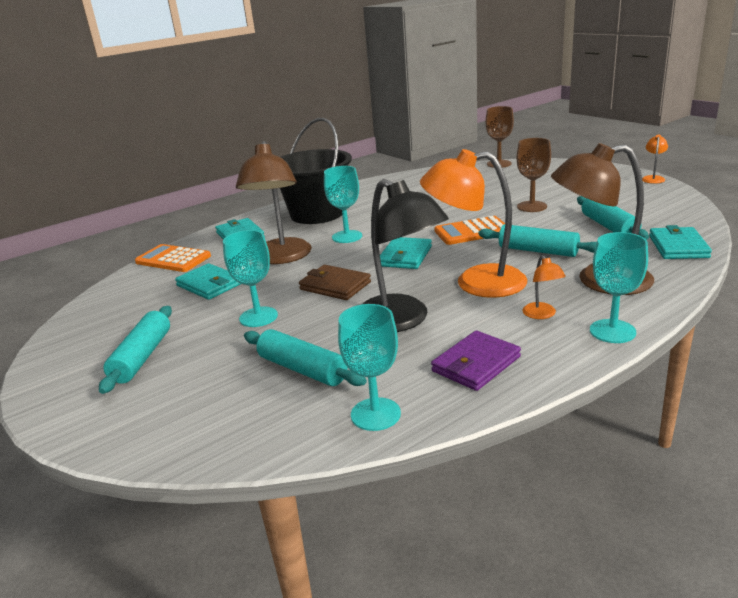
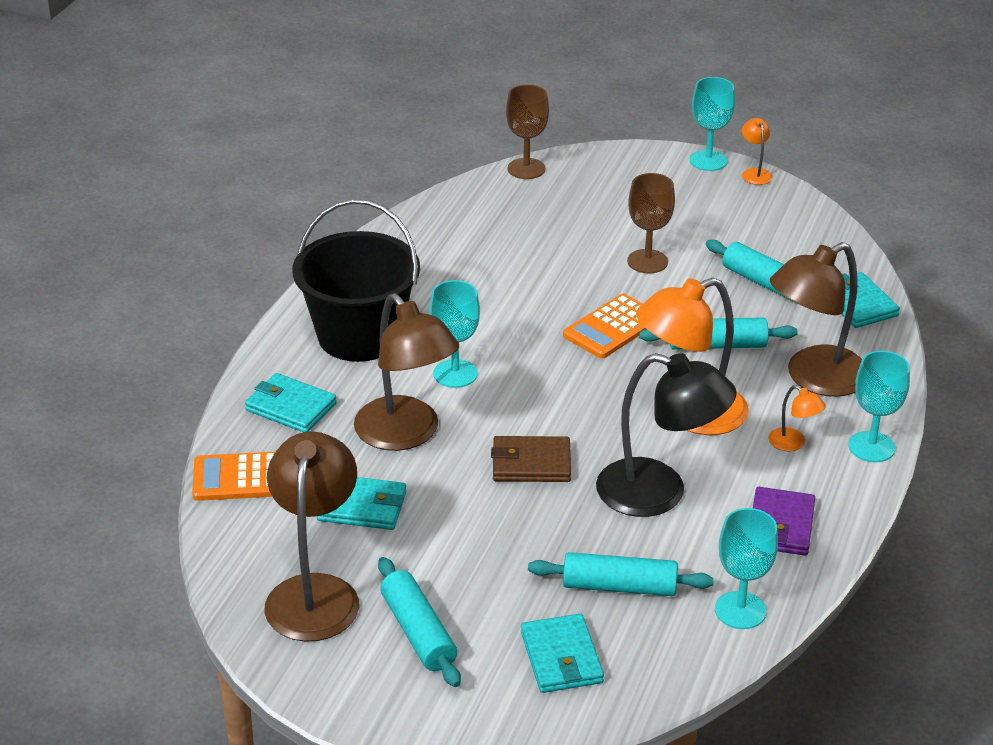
camera: 35 degrees left, 10 degrees up
(122, 319) = (315, 592): none -> brown lamp
(258, 317) = (490, 536): turquoise goblet -> turquoise goblet (708, 160)
(405, 256) = (569, 392): turquoise wallet -> turquoise wallet (561, 657)

